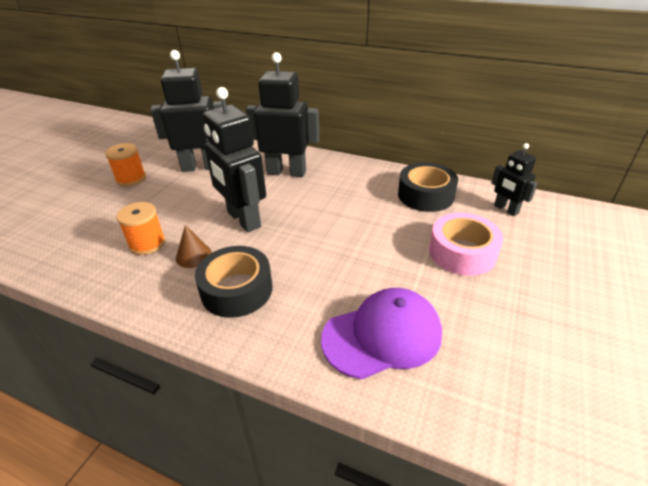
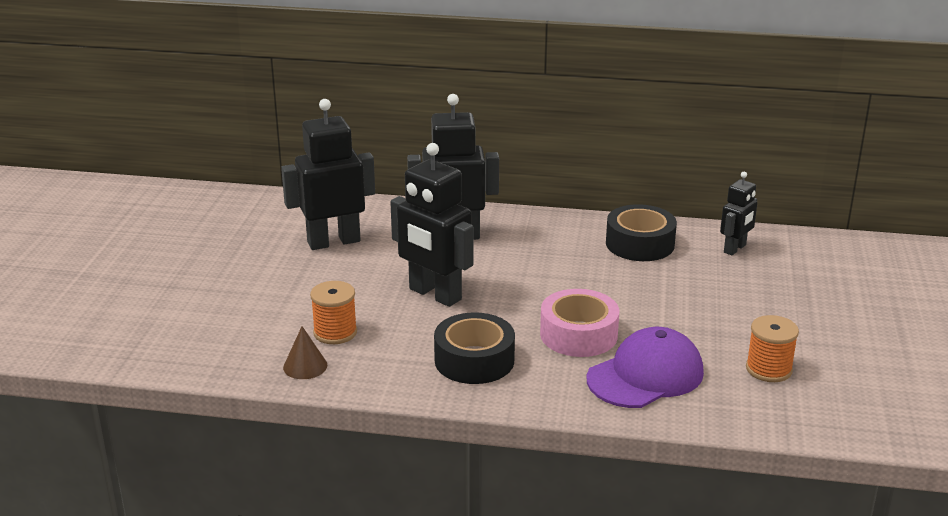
camera: 15 degrees left, 10 degrees down
(131, 178) = (247, 266): orange spool -> orange spool (768, 369)
(194, 255) = (401, 337): brown cone -> brown cone (305, 366)
(462, 252) = (700, 296): pink tape -> pink tape (578, 334)
(506, 209) = (735, 249): black robot -> black robot turned 90 degrees counterclockwise

